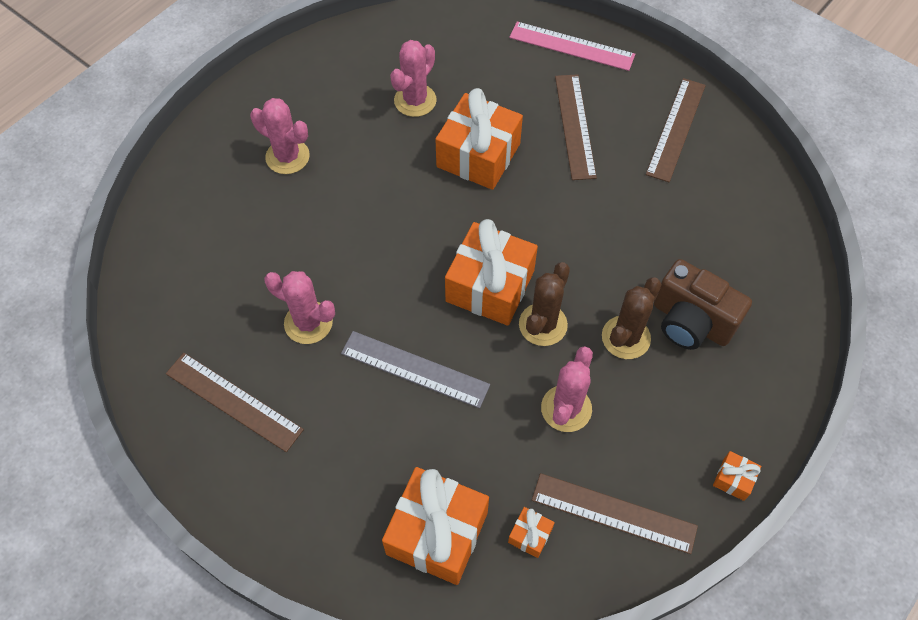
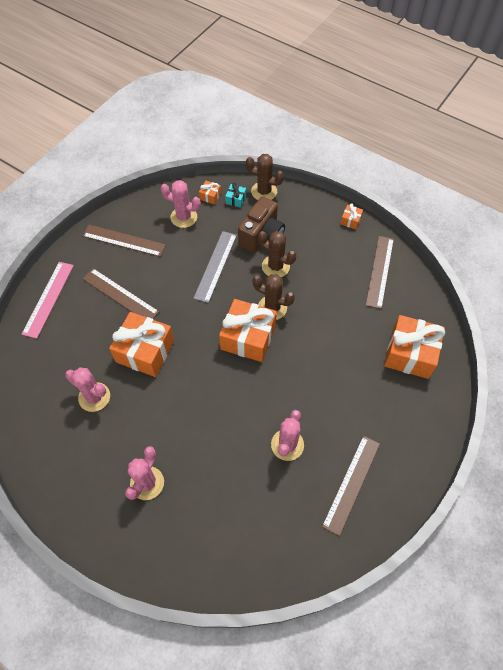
camera: 95 degrees left, 0 degrees up
(414, 369) = (312, 375): grey ruler -> grey ruler (216, 266)
(530, 535) = (400, 309): orange gift -> orange gift (210, 196)
(566, 408) = (324, 294): pink cactus -> pink cactus (184, 217)
(575, 126) = (120, 295): brown ruler -> brown ruler turned 45 degrees clockwise
(771, 287) = (236, 199): none -> turquoise gift
(795, 334) = (264, 191): none -> brown cactus

